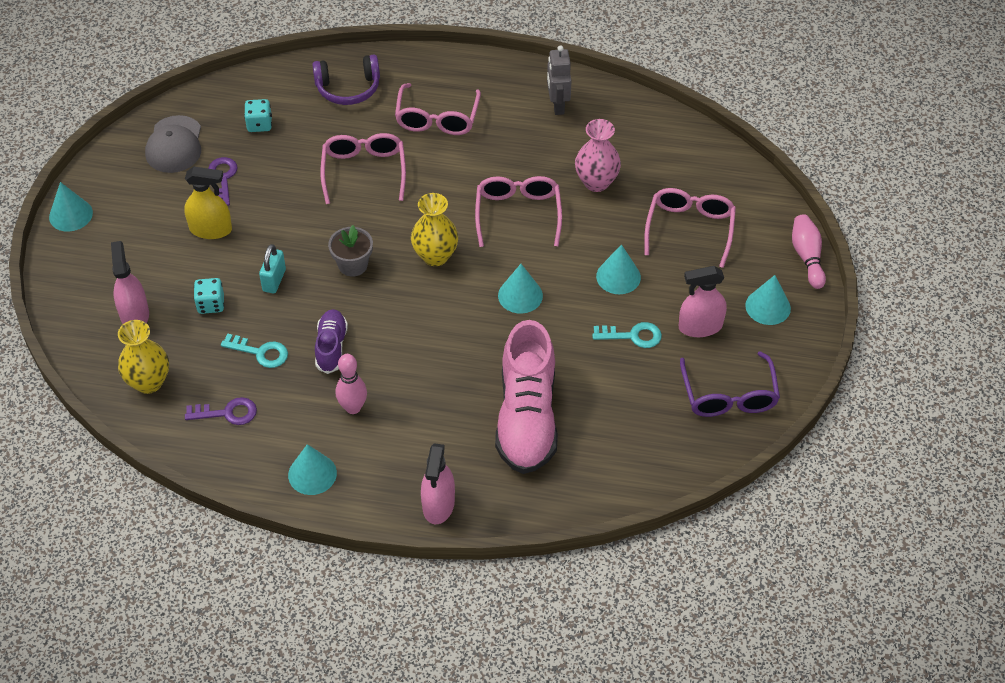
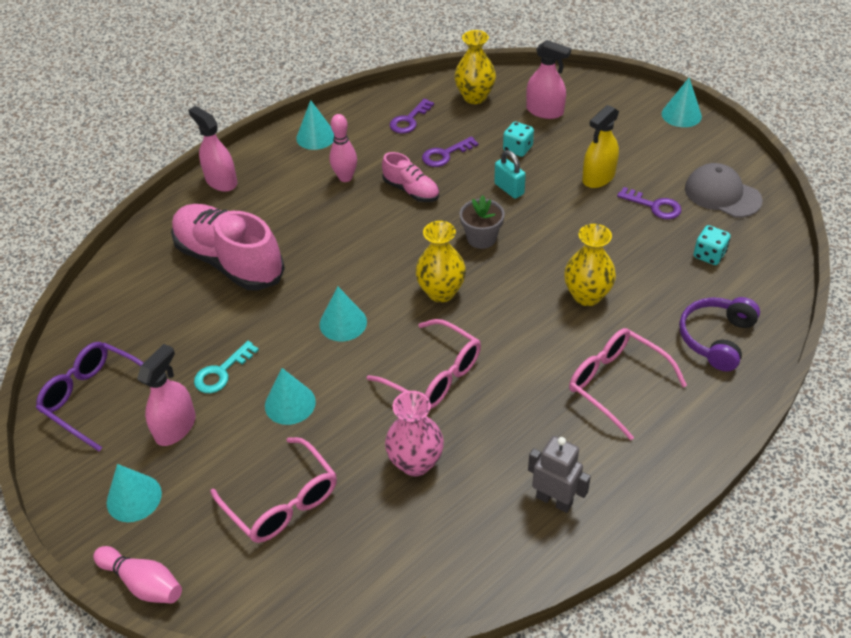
camera: 130 degrees right, 5 degrees down
(260, 352) = (445, 154): turquoise key -> purple key
(331, 347) = (411, 190): purple shoe -> pink shoe
(364, 171) = (587, 295): pink glasses -> yellow vase

